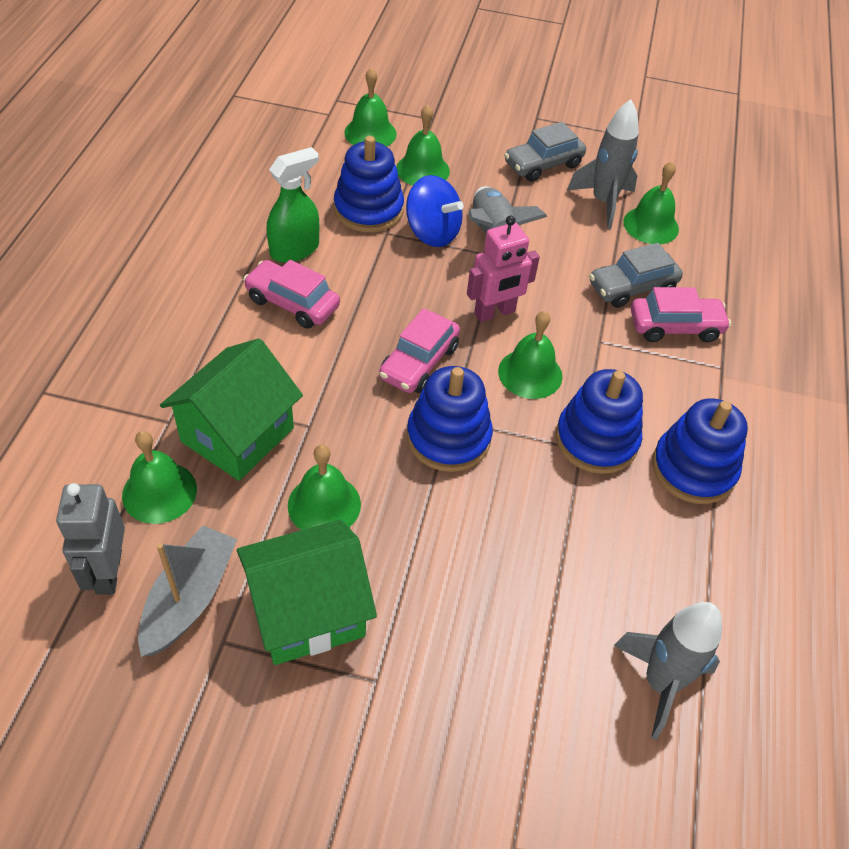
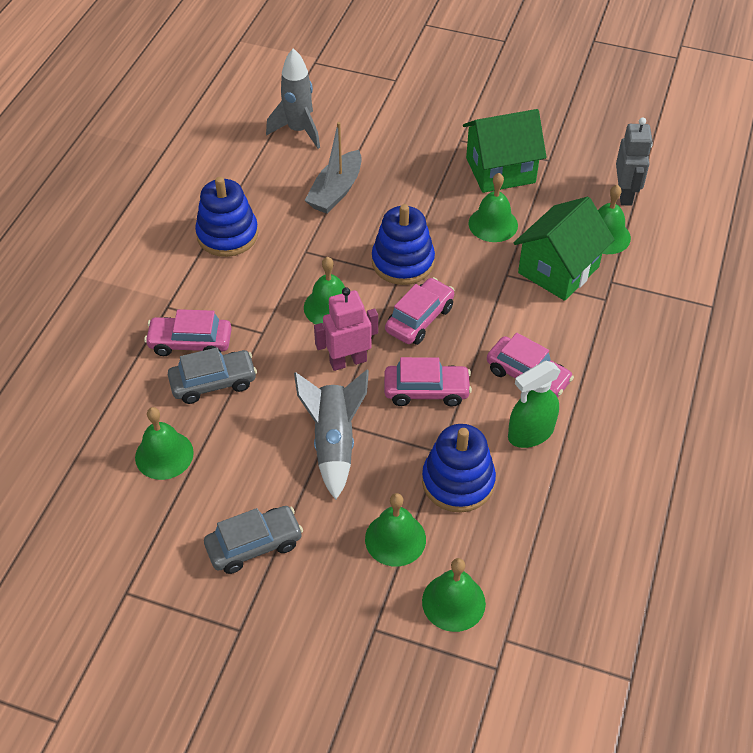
camera: 170 degrees left, 0 degrees up
(189, 598) = (572, 179): grey boat -> grey boat (336, 191)
(404, 285) = (426, 391): none -> pink car
(432, 233) = (394, 450): blue spinning top -> none
(596, 440) = (292, 256): blue stacking toy -> none
(603, 202) = (204, 486): grey rocket -> none

